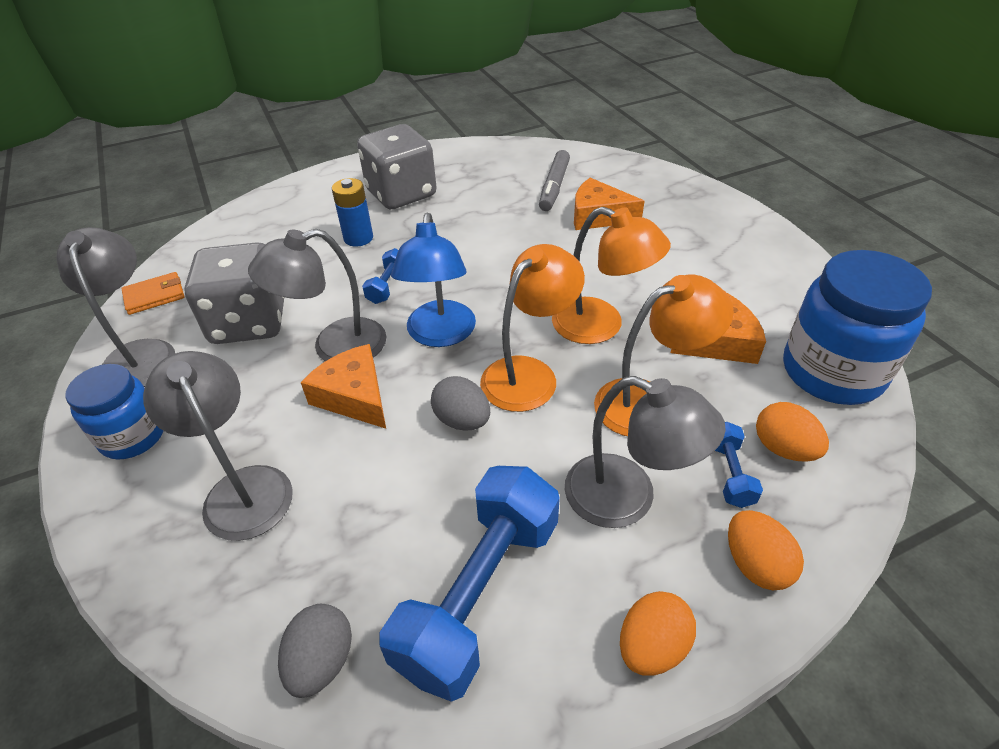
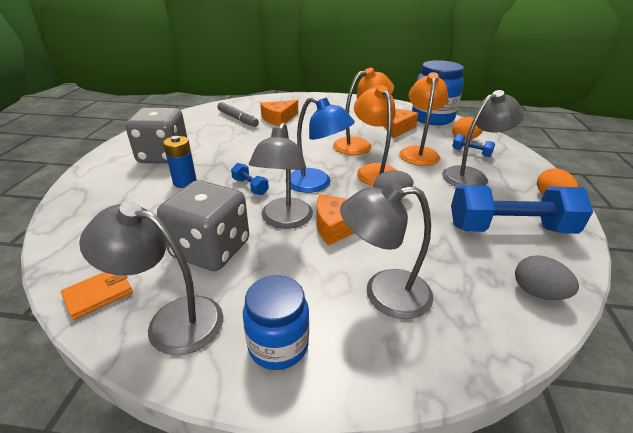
camera: 60 degrees left, 10 degrees down
(155, 296) = (99, 294): orange wallet -> orange wallet turned 45 degrees clockwise
(479, 594) = (509, 228): blue dumbbell -> blue dumbbell turned 60 degrees counterclockwise
(755, 564) = (518, 164): orange egg -> none

